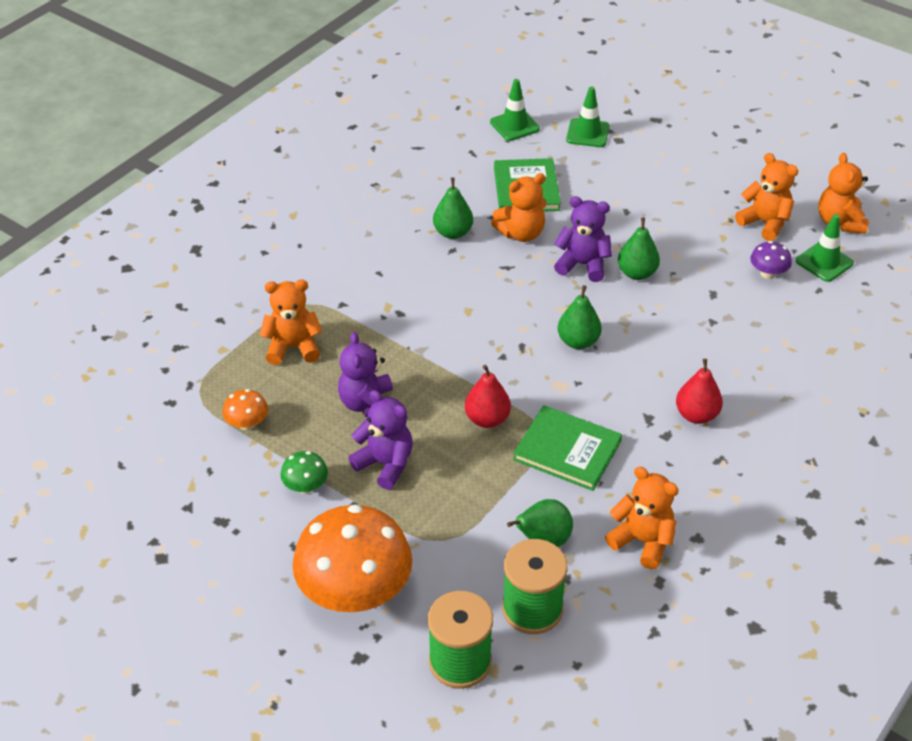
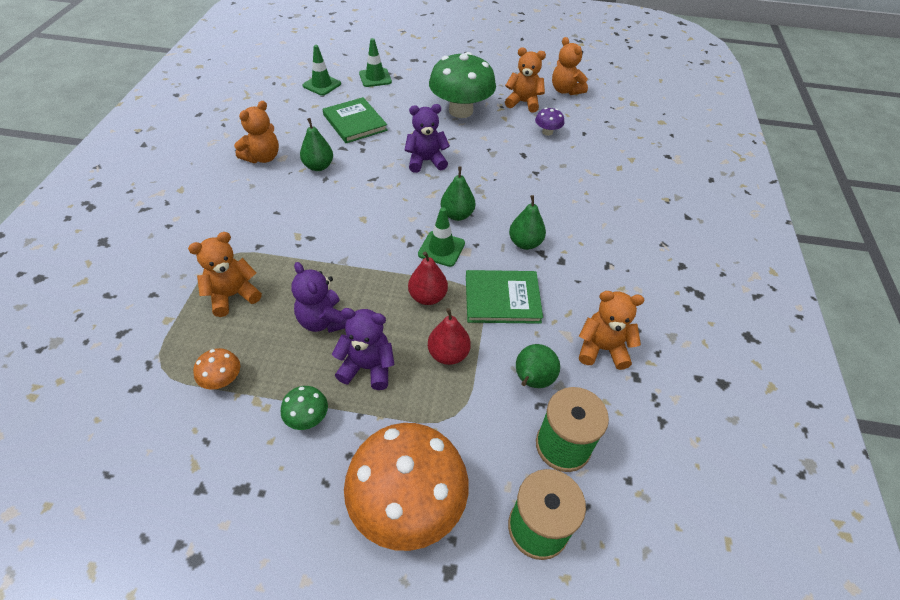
camera: 30 degrees left, 5 degrees up
(521, 233) = (369, 153): orange teddy bear -> orange teddy bear (262, 157)
(637, 273) = (466, 156): green pear -> green pear (525, 243)
(671, 211) = (461, 111): none -> green mushroom
(696, 415) = (571, 239): red pear -> red pear (448, 354)
(824, 262) = (574, 116): green traffic cone -> green traffic cone (441, 249)

